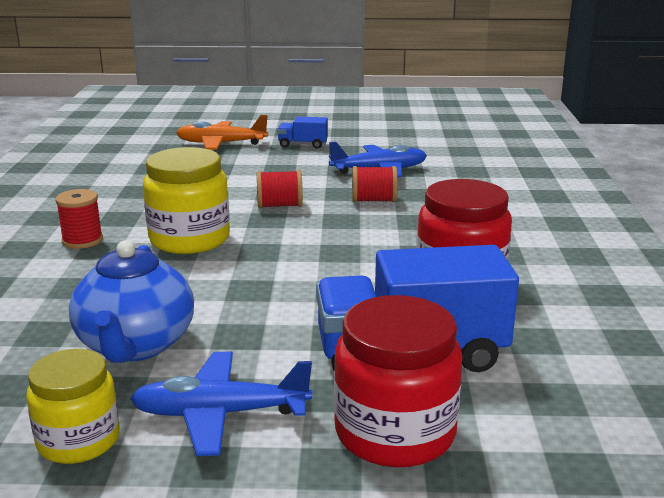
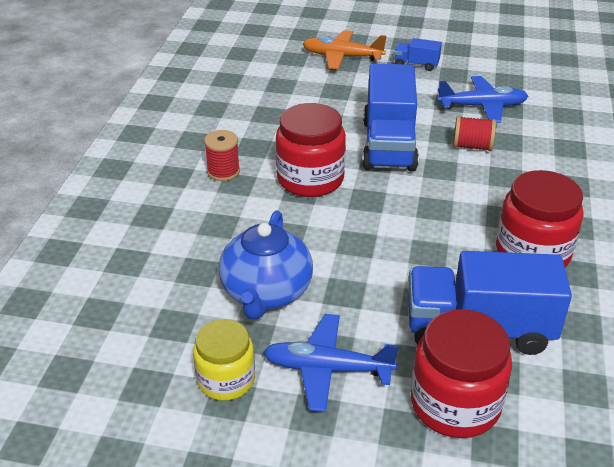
camera: 10 degrees right, 15 degrees up
(189, 239) = (310, 179): yellow jar -> red jar
(280, 205) = (388, 145): red spool -> blue truck

